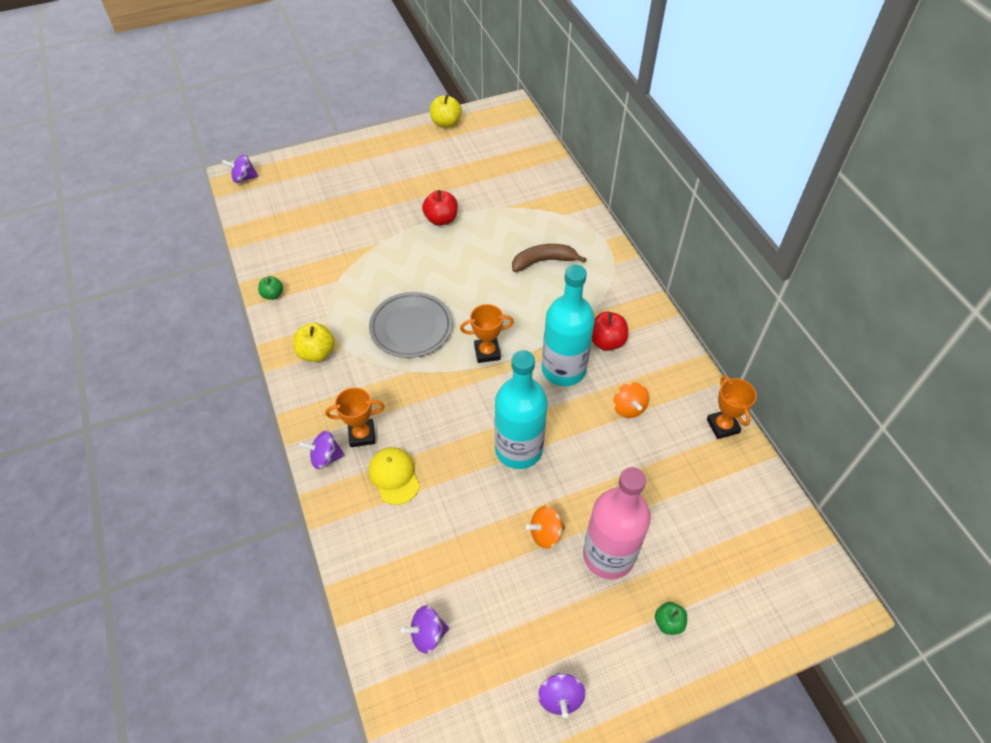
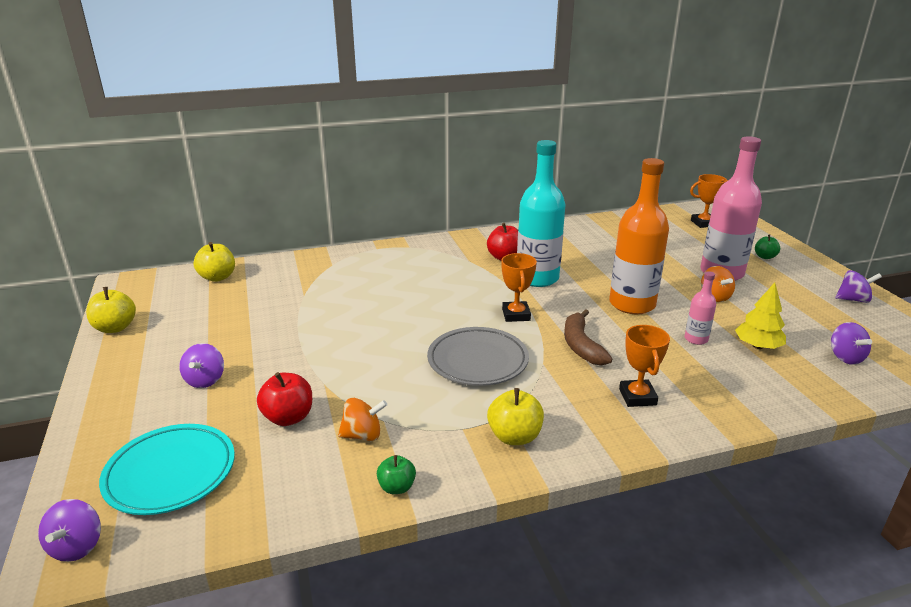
camera: 85 degrees left, 25 degrees down
(294, 195) = (170, 473): none -> turquoise plate
(325, 457) = (676, 424): purple spinning top -> purple spinning top (205, 380)
(394, 476) = (685, 374): yellow cap -> none
(441, 219) = (302, 336): red apple -> red apple (288, 417)
(445, 552) = (757, 346): none -> yellow tree
(454, 497) = (696, 339): none -> pink bottle
(518, 449) = (632, 304): turquoise bottle -> orange bottle
(528, 151) = (217, 277): none -> yellow apple
(543, 261) = (395, 279): brown banana -> brown banana (581, 346)
(628, 408) = (577, 254): orange spinning top -> orange spinning top (363, 435)
(722, 426) = (589, 224): orange trophy -> orange trophy (703, 223)

